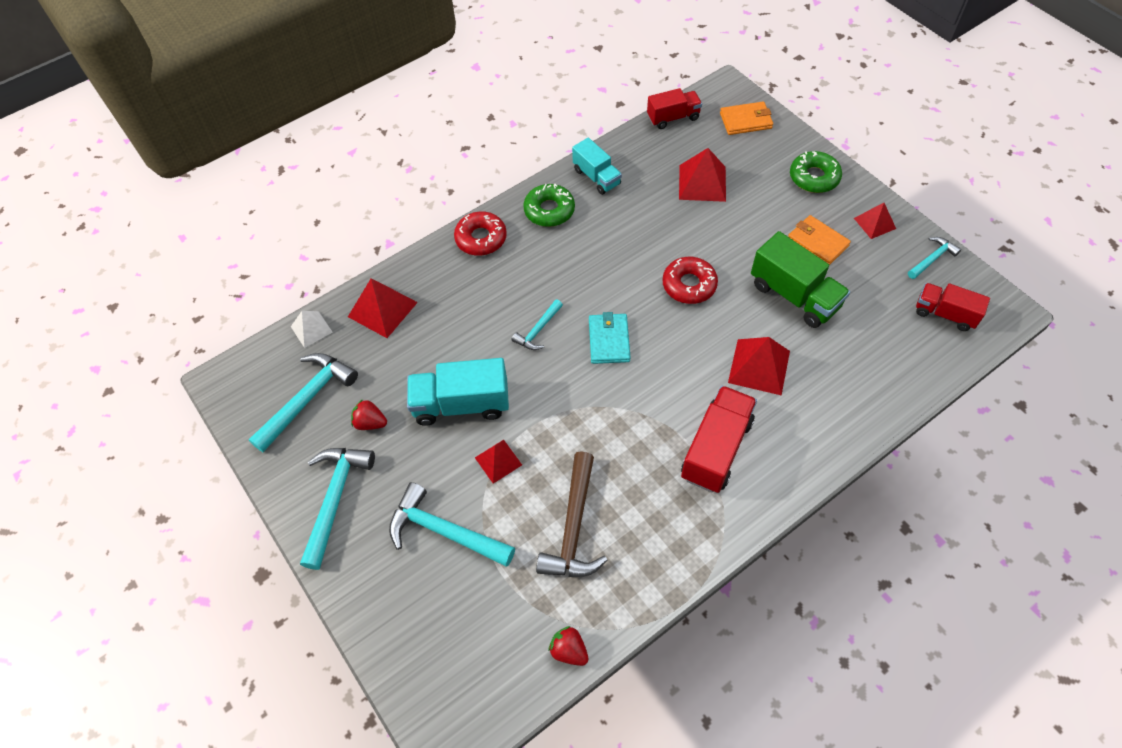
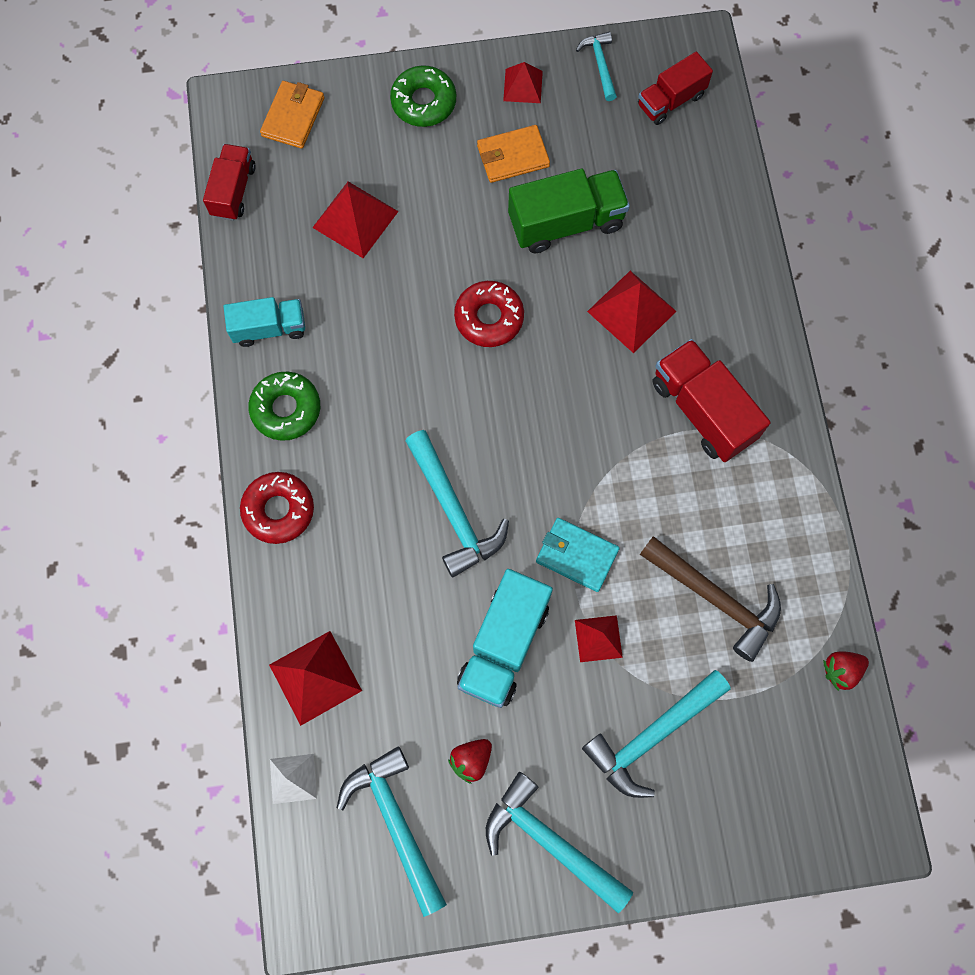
camera: 65 degrees left, 15 degrees up
(538, 330) = (454, 511): turquoise hammer -> turquoise hammer, size x1.80
(609, 340) = (512, 442): turquoise wallet -> turquoise wallet (576, 555)

